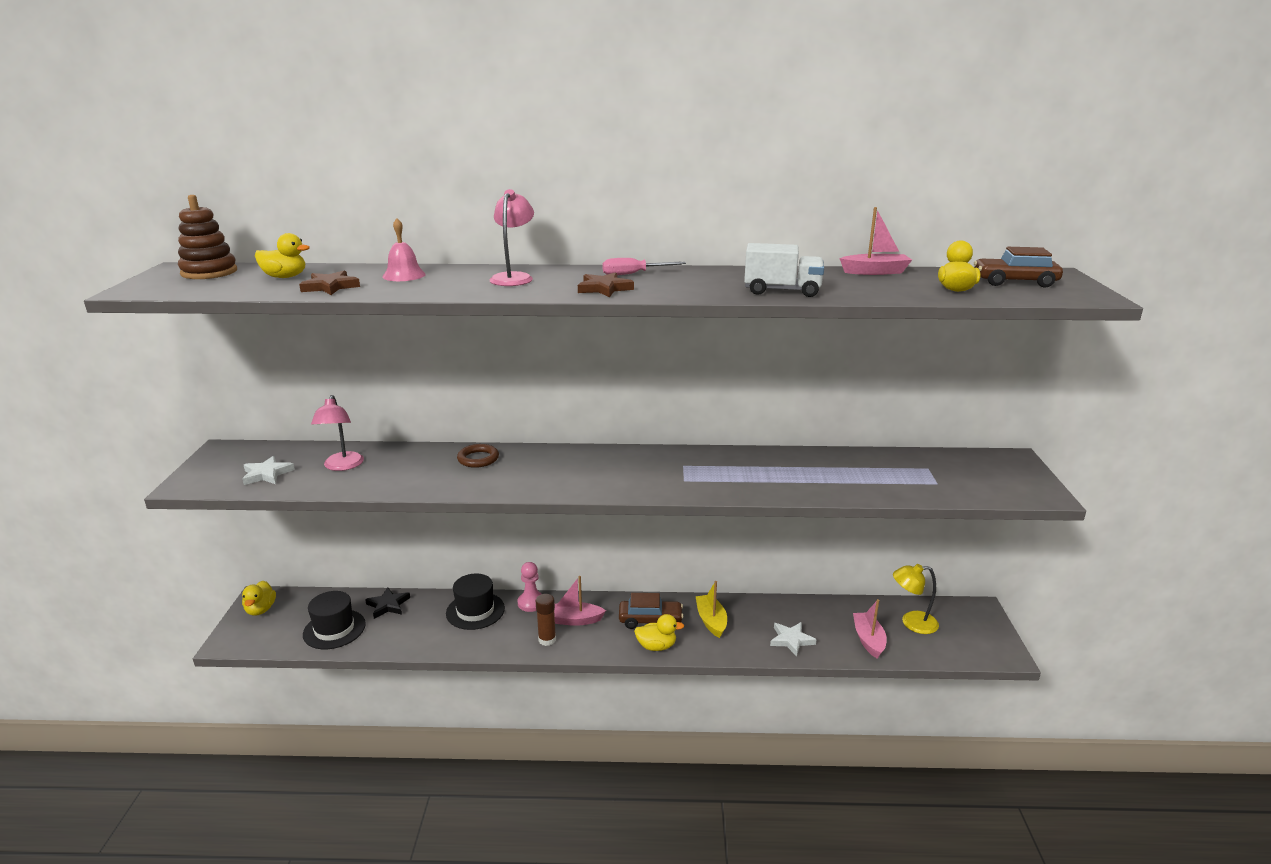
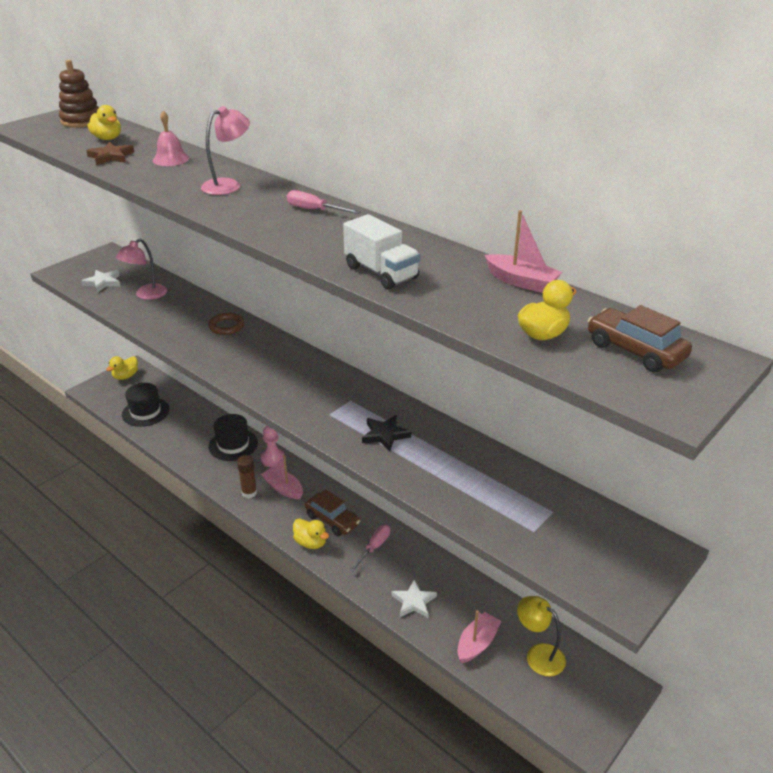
camera: 40 degrees right, 10 degrees up
(388, 605) = (191, 411): black star -> black star (385, 435)
(604, 288) = (259, 219): brown star -> none
(711, 621) = (374, 547): yellow boat -> pink screwdriver

